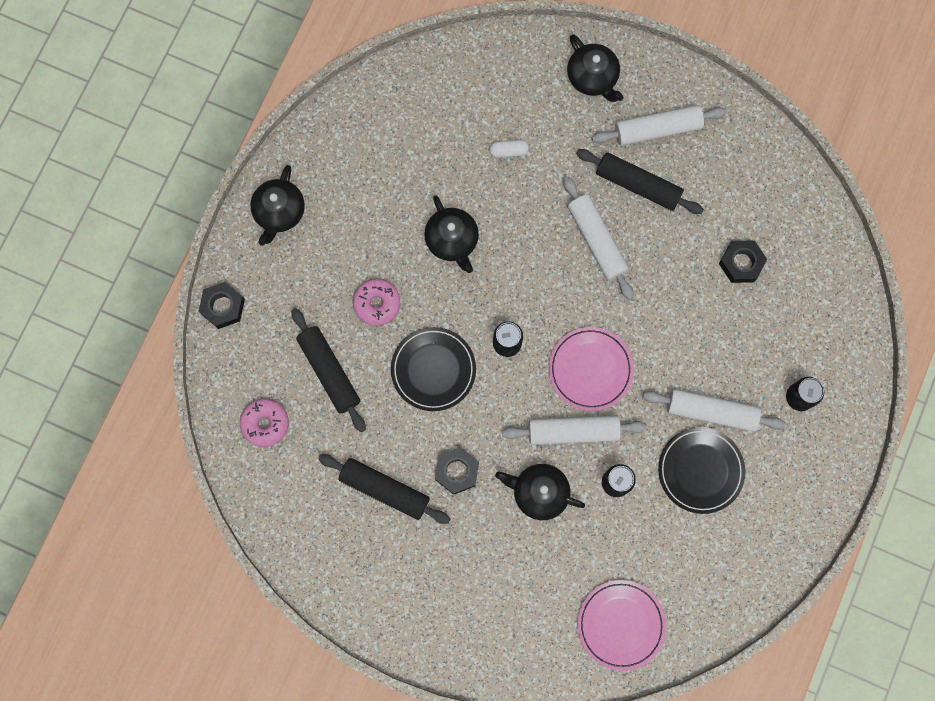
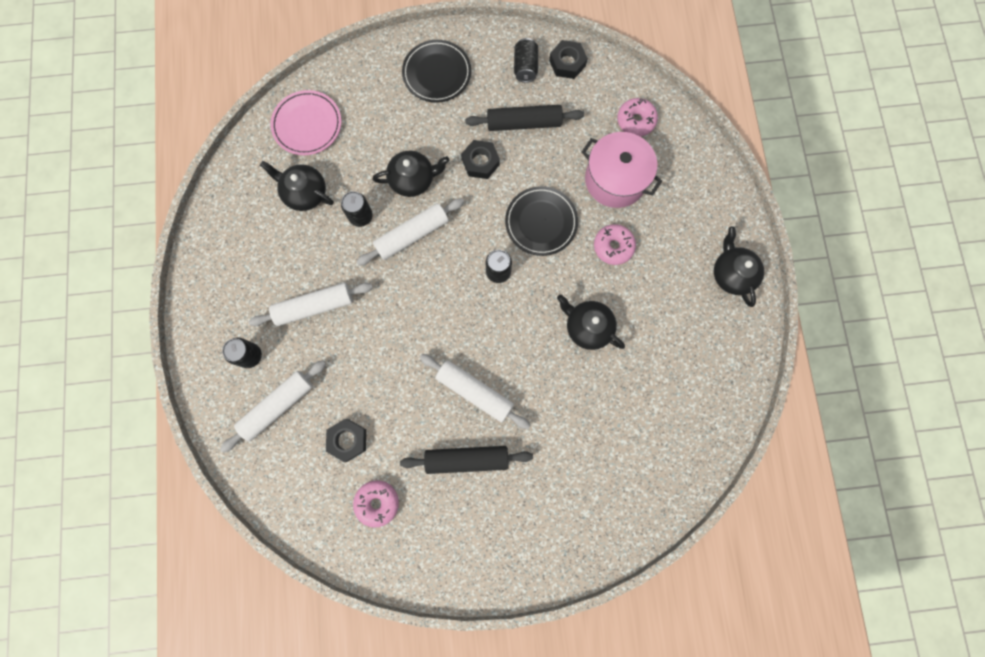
camera: 150 degrees right, 0 degrees up
(223, 307) = (722, 182): black nut -> black nut (567, 63)
(329, 371) = (615, 180): black rolling pin -> pink pot
(343, 556) = (525, 67): none -> black can
(508, 151) = (588, 427): white capsule -> none
(590, 369) = (424, 287): pink plate -> none
(593, 77) = (557, 536): black teapot -> black teapot (304, 193)
(657, 129) = (477, 520): white rolling pin -> white rolling pin (277, 406)
(700, 470) = (301, 259): black plate -> black plate (437, 73)
(741, 193) = (377, 502): none -> pink donut

